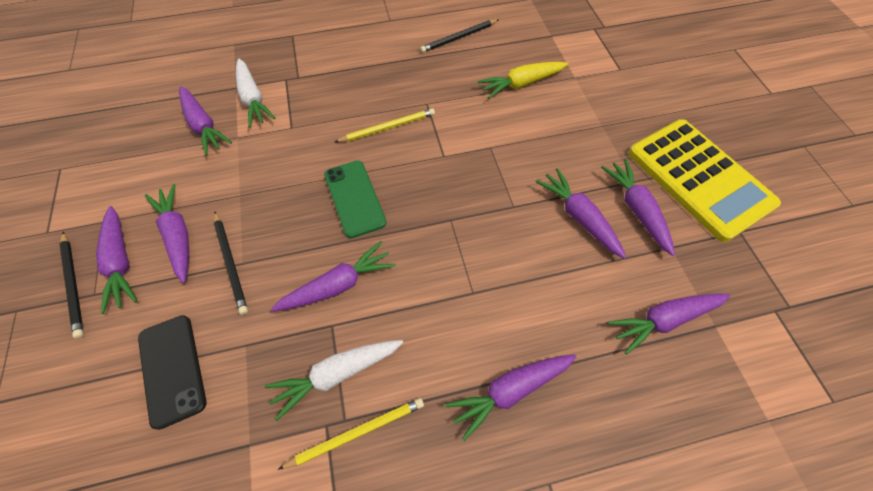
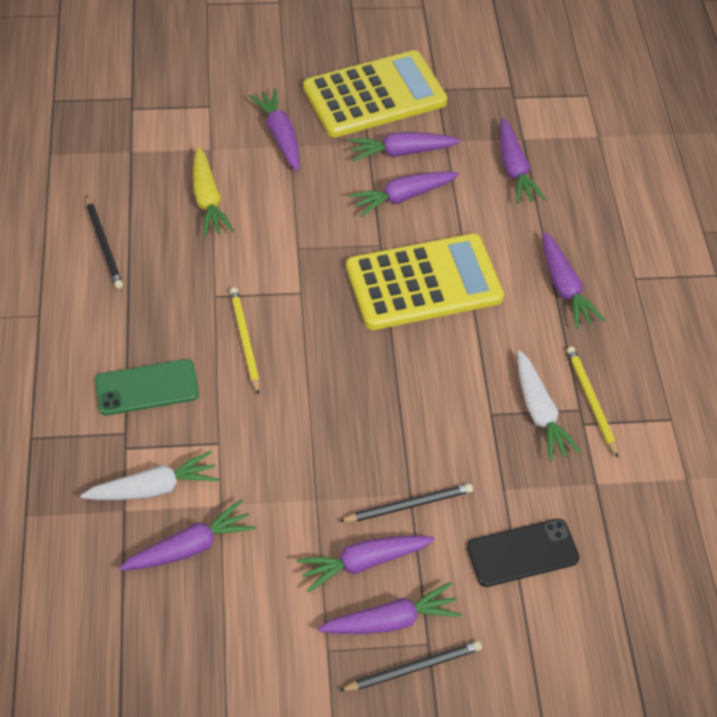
camera: 85 degrees left, 5 degrees down
(338, 285) = (449, 405): purple carrot -> purple carrot (280, 135)
(354, 198) = (343, 383): green phone -> green phone (147, 387)
(479, 247) = (423, 282): none -> yellow calculator

